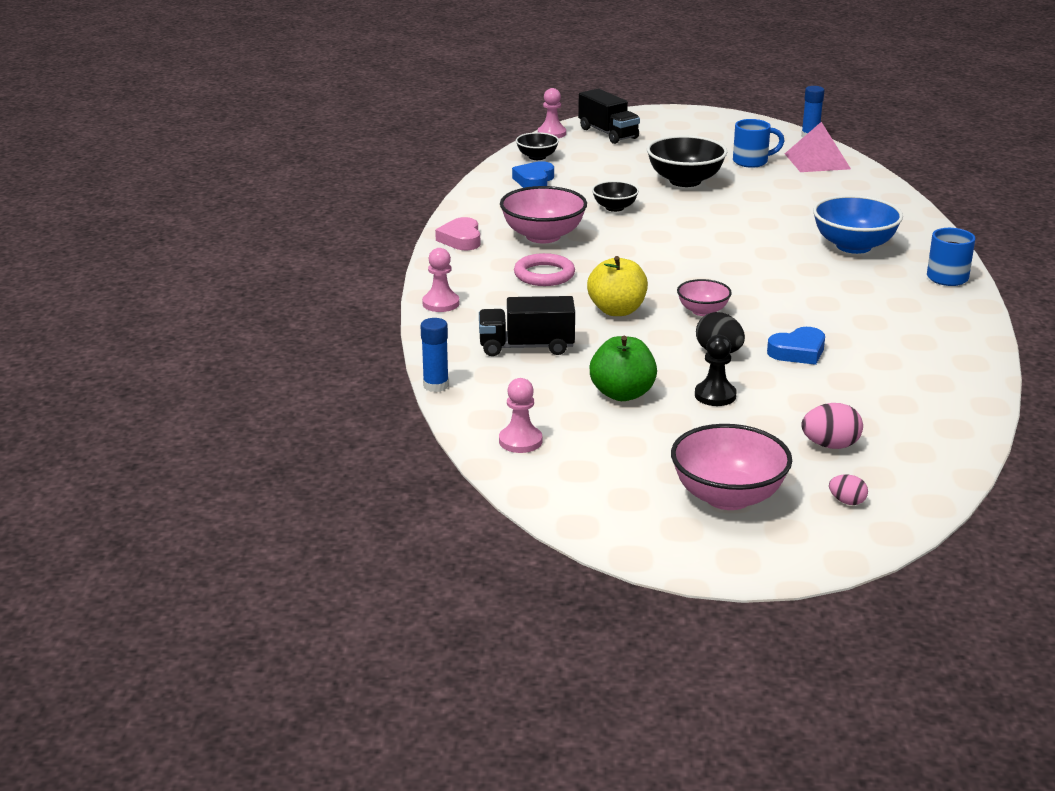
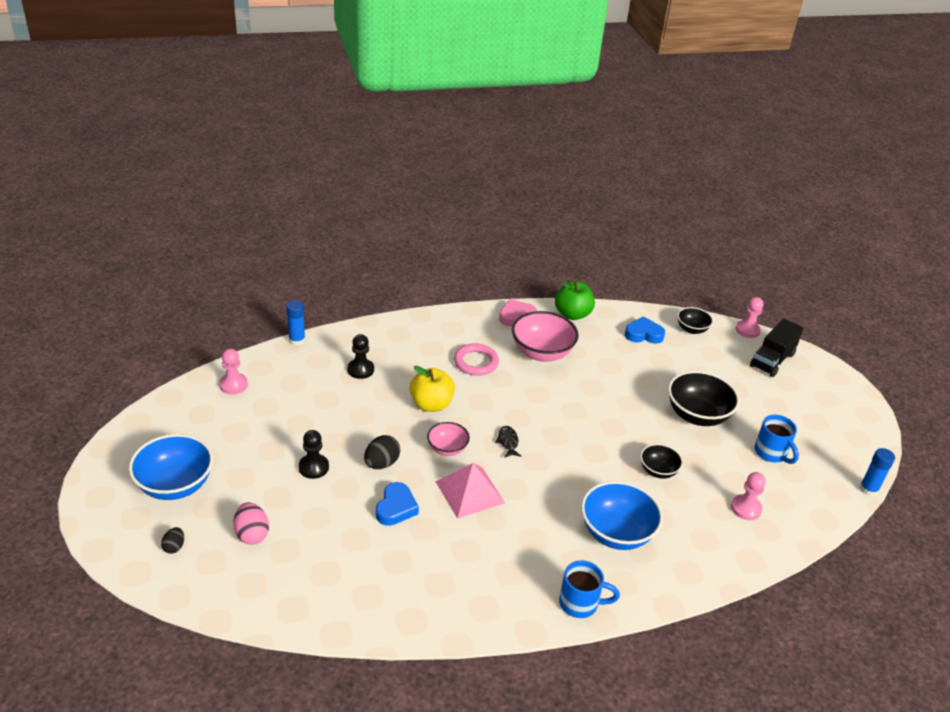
camera: 70 degrees right, 10 degrees up
(440, 303) = (411, 324): pink pawn -> pink pawn (746, 508)
(526, 347) = (360, 370): black truck -> black pawn
(614, 208) = (616, 382): black bowl -> black bowl (658, 471)
(622, 394) = (305, 421): green apple -> green apple (572, 314)
(700, 277) = (508, 442): none -> black fish
(728, 497) = (175, 485): pink bowl -> blue bowl
(798, 352) = (396, 508): blue heart -> blue heart turned 120 degrees counterclockwise
(817, 161) = (805, 498): pink pyramid -> pink pyramid (469, 492)
(847, 501) = (174, 547): pink egg -> black egg

